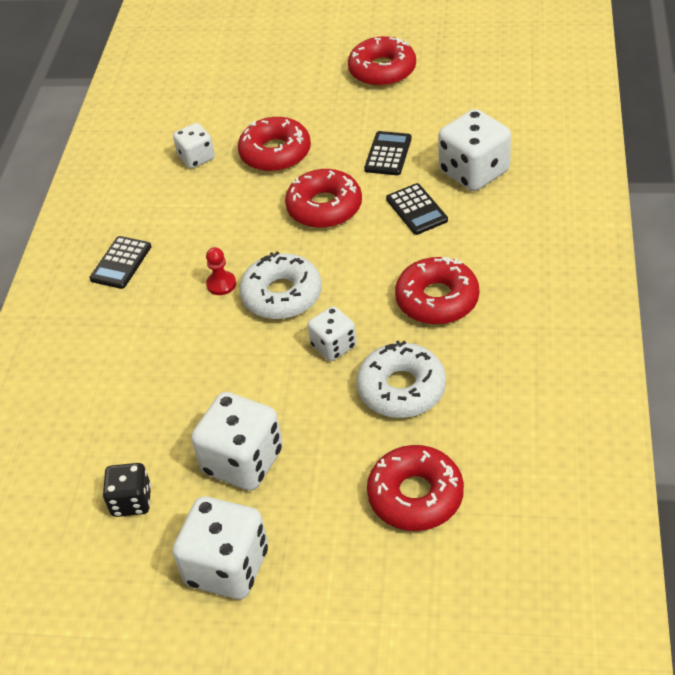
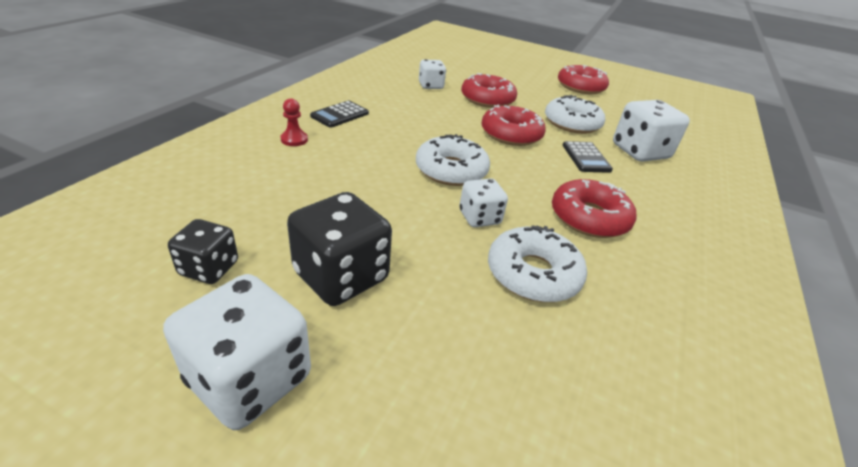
camera: 10 degrees right, 10 degrees down
(221, 284) = (406, 149): red pawn -> red pawn (294, 139)
(243, 461) = (341, 276): white dice -> black dice
(388, 154) = (572, 123): black calculator -> white donut
(415, 495) = (514, 389): red donut -> none

